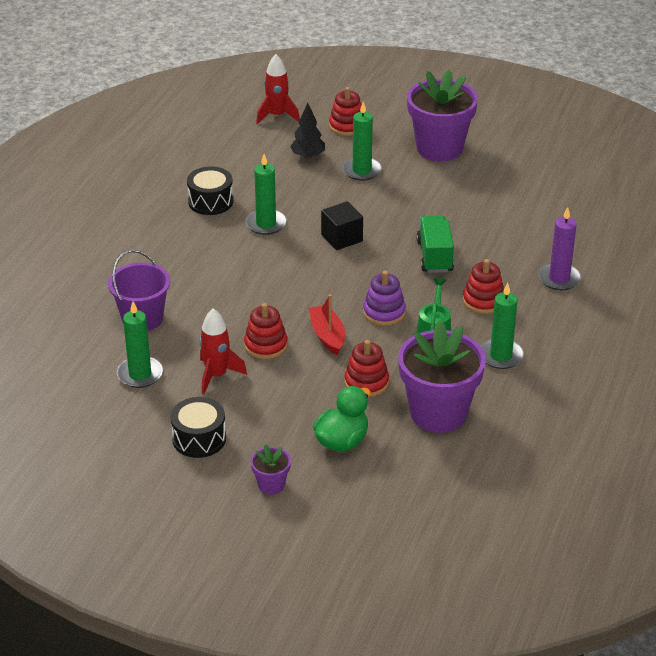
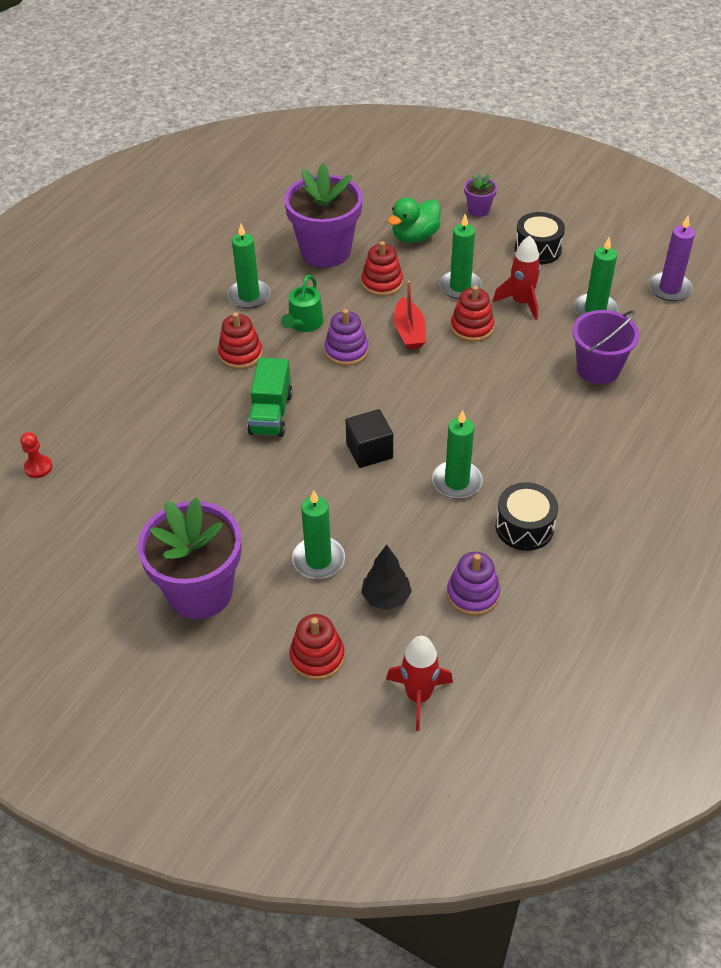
camera: 170 degrees left, 10 degrees up
(247, 163) = (473, 594): none -> purple stacking toy
(282, 386) = (460, 287): none -> green candle
(559, 279) = (150, 372): purple candle -> purple candle (669, 289)
(606, 204) = (38, 467): none -> red pawn

